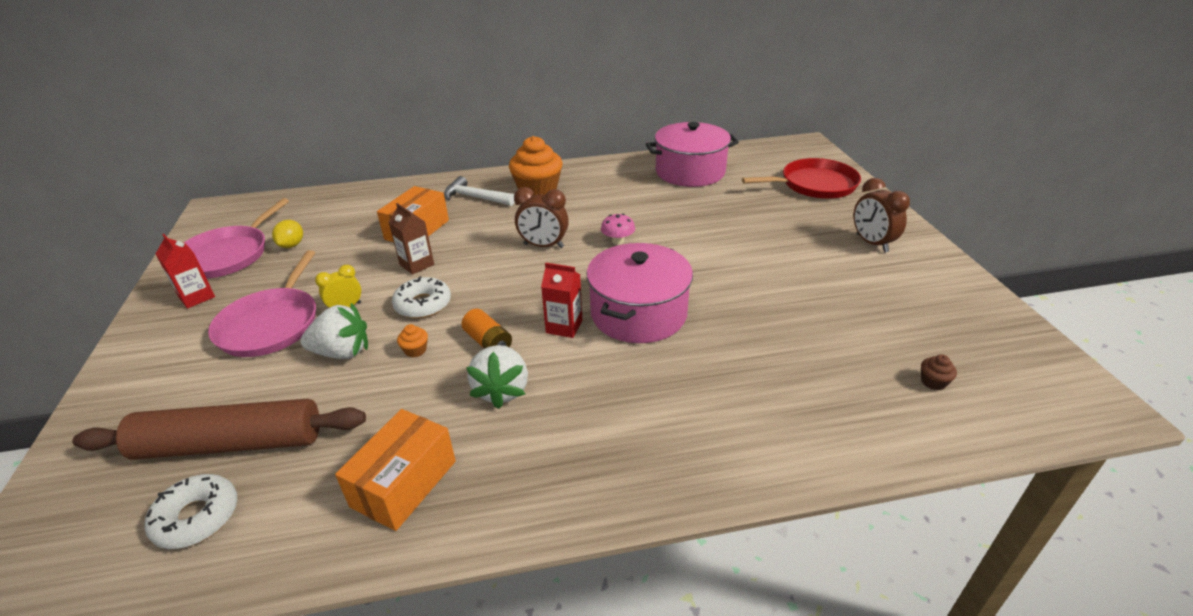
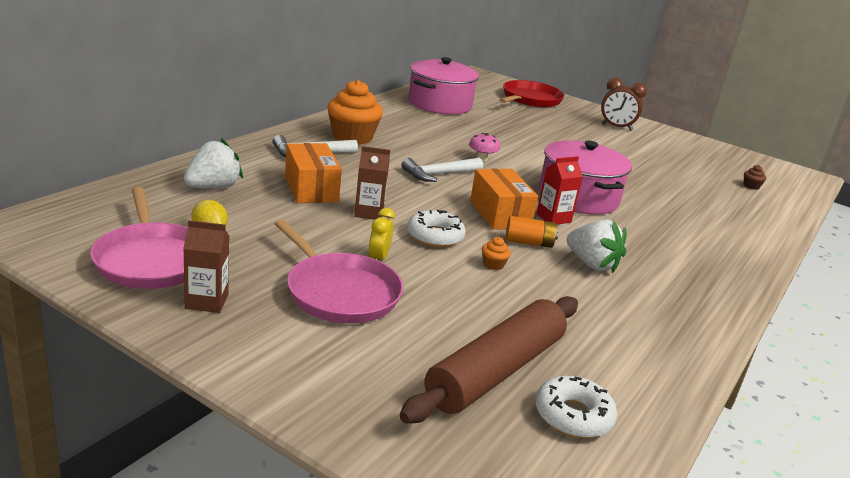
camera: 50 degrees left, 10 degrees down
(197, 297) = (206, 301): red carton -> brown carton
(342, 352) = (445, 286): white strawberry -> white strawberry (213, 187)
(404, 483) = (643, 332): orange box -> orange box (499, 214)
(543, 246) = (439, 174): brown clock -> white hammer

